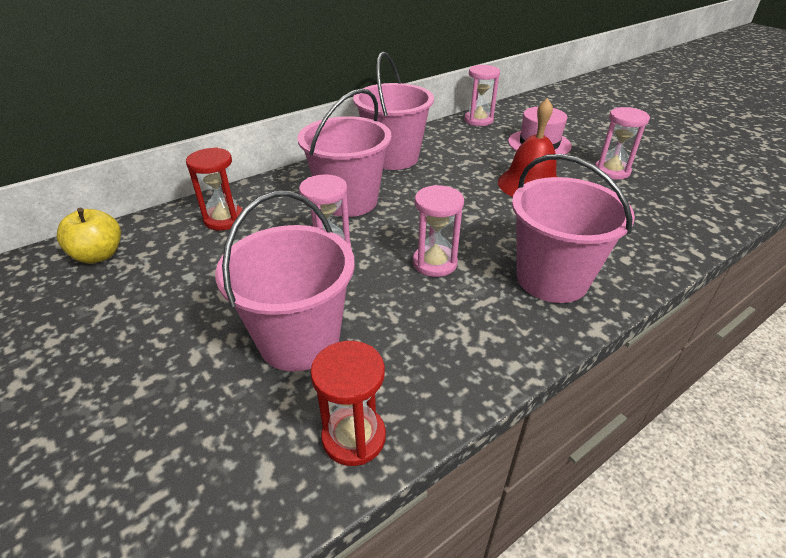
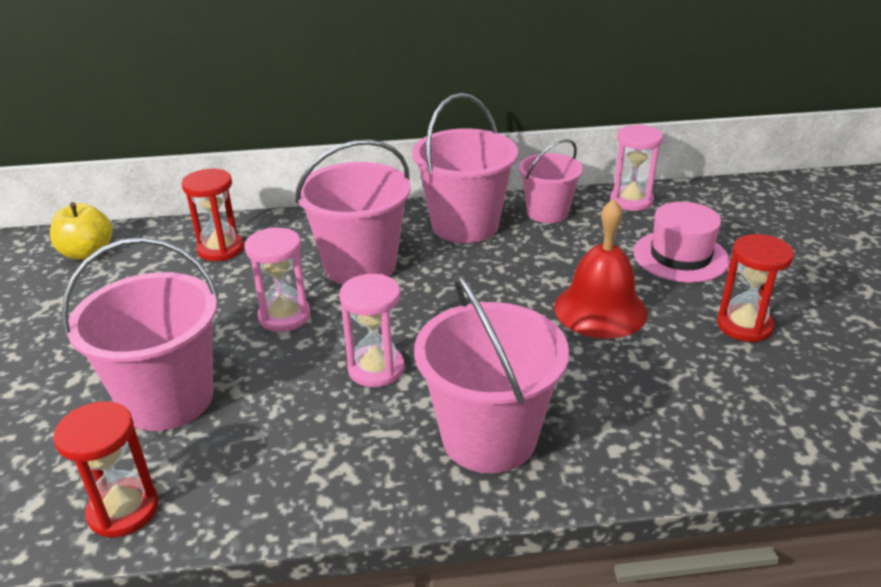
camera: 30 degrees right, 5 degrees down
(437, 138) = (547, 212): none -> pink bucket
(612, 171) = (744, 326): pink hourglass -> red hourglass

